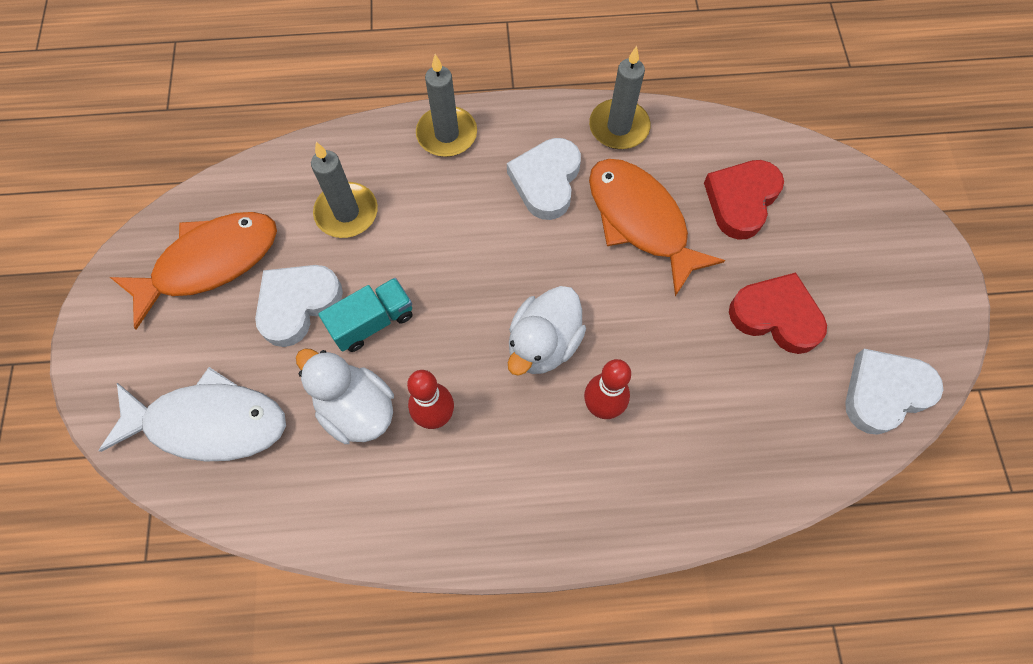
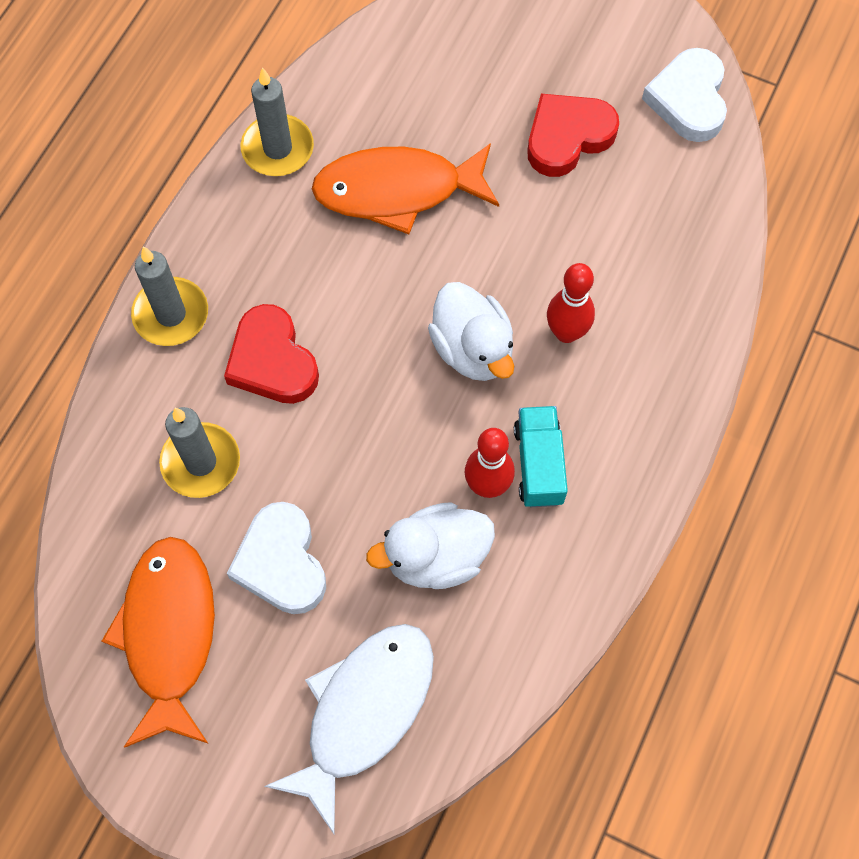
camera: 60 degrees left, 0 degrees up
(372, 322) = (349, 497): turquoise truck -> turquoise truck (539, 464)
(546, 181) = (295, 250): white heart -> none
(741, 200) = (433, 92): red heart -> red heart (272, 361)

